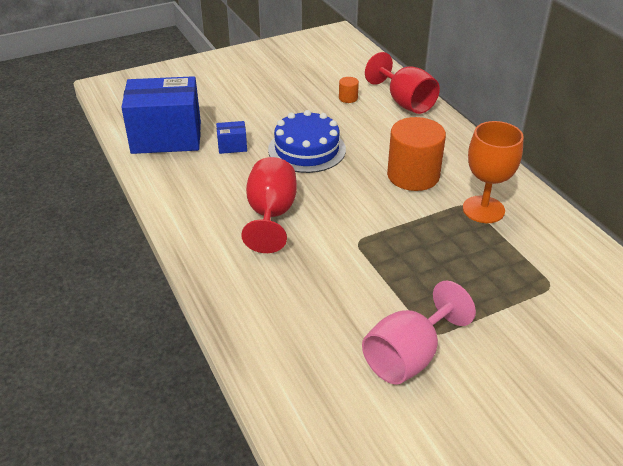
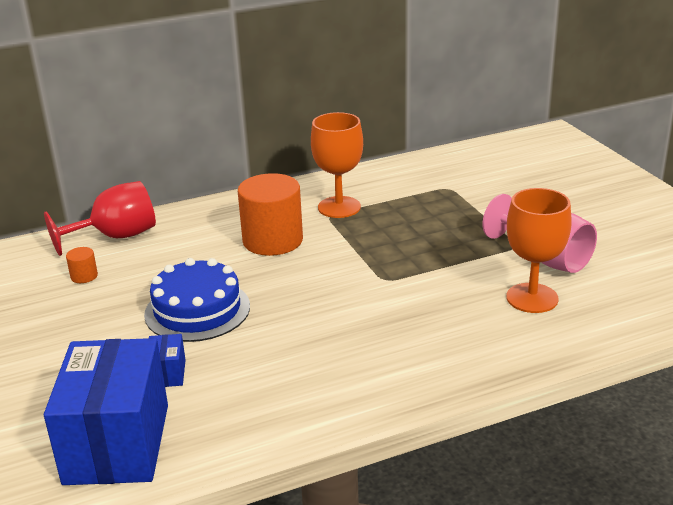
camera: 85 degrees left, 10 degrees down
(271, 215) = (333, 337): red goblet -> none
(331, 338) = (532, 298): none -> orange goblet

